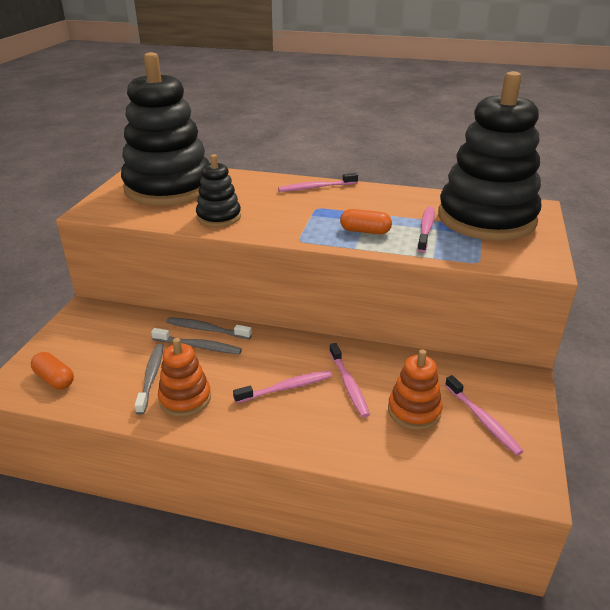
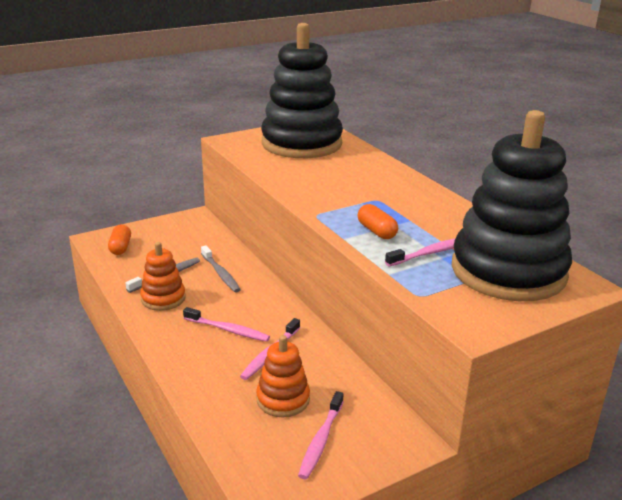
camera: 45 degrees right, 5 degrees down
(206, 329) = (242, 266): grey toothbrush -> none
(219, 217) = (294, 176): black stacking toy -> none
(316, 188) = (408, 185): pink toothbrush -> none

